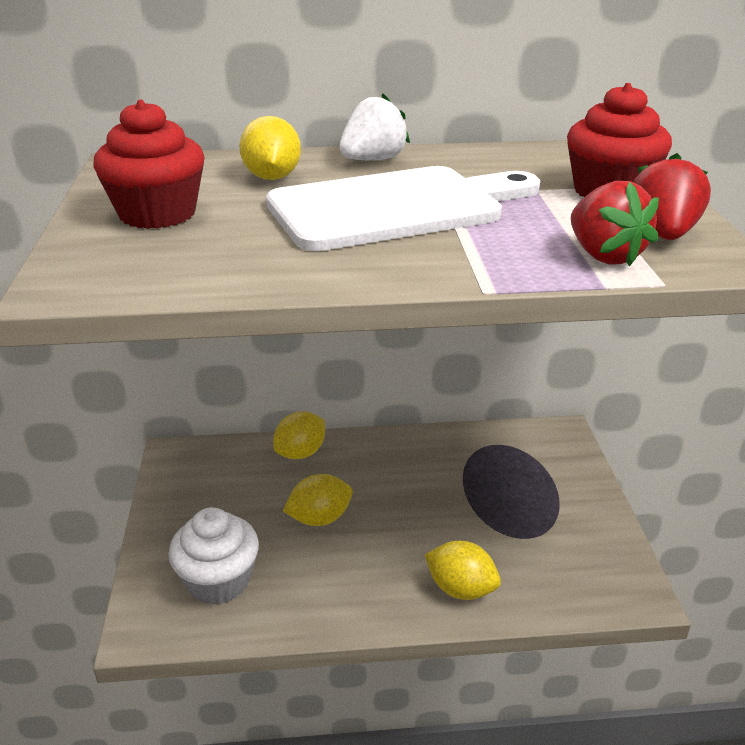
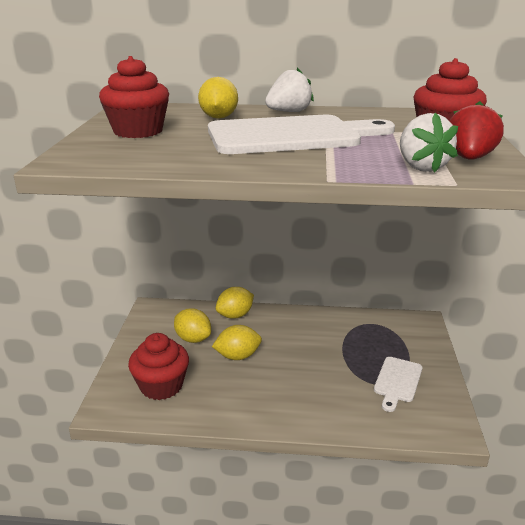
camera: 10 degrees right, 5 degrees down
(218, 580) = (161, 386): white cupcake -> red cupcake
(461, 589) = (324, 411): yellow lemon -> yellow lemon (193, 339)
(549, 530) = (397, 381): none -> white cutting board
(604, 256) = (421, 167): red strawberry -> white strawberry

